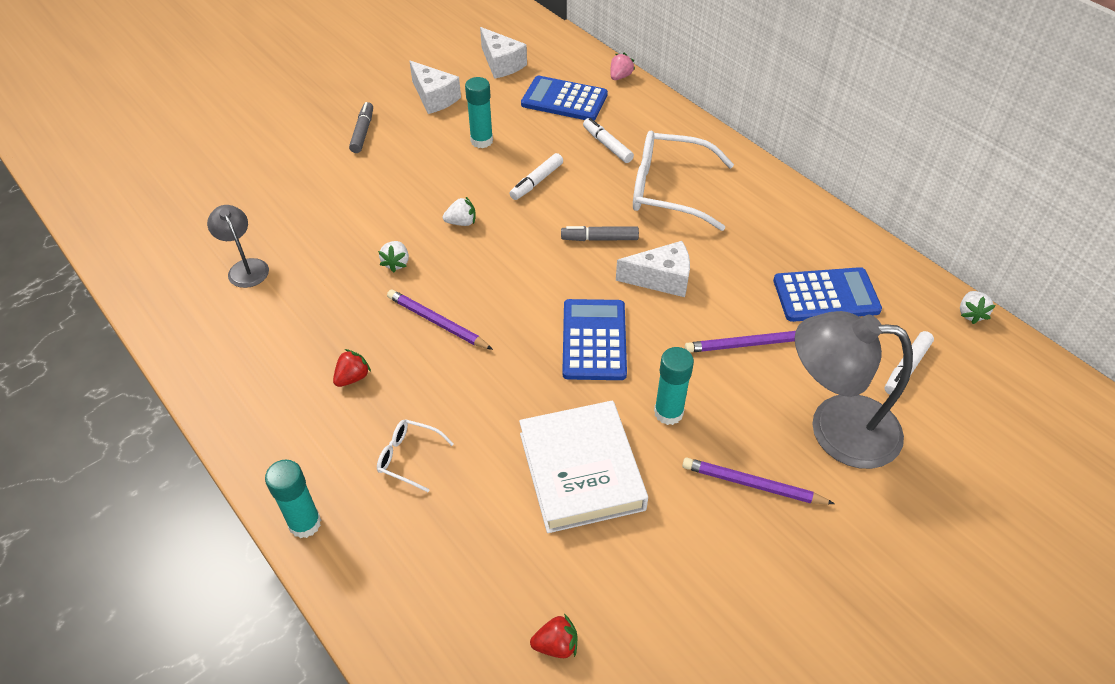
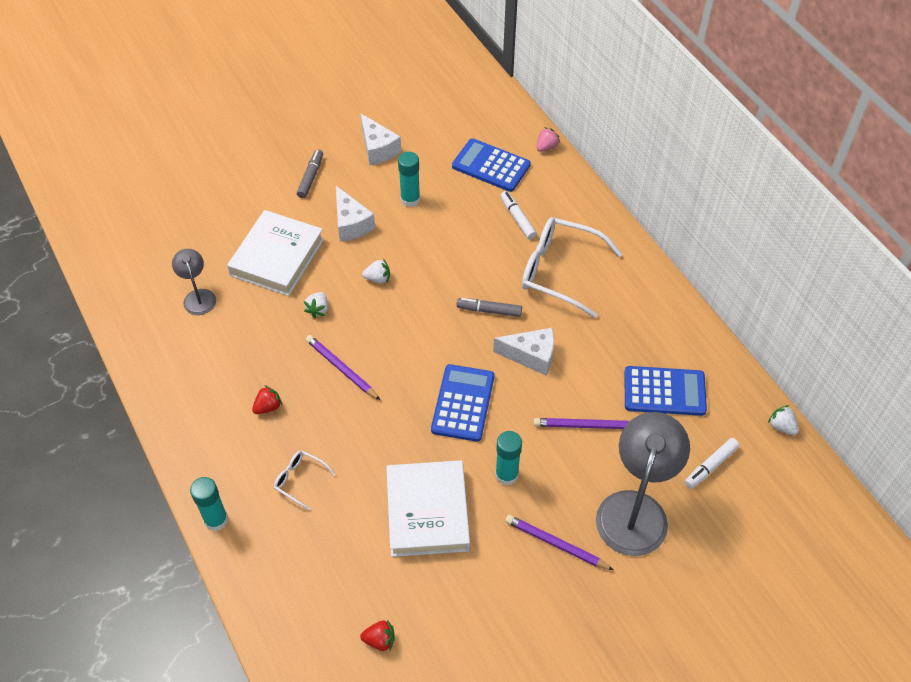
camera: 10 degrees right, 5 degrees up
(337, 215) = (277, 257): none -> white book
(501, 64) = (443, 119): white cheese -> white cheese (351, 224)
(536, 182) = (448, 247): white marker -> none
(835, 428) = (635, 509): grey lamp -> grey lamp turned 90 degrees clockwise
(970, 314) = (781, 426): white strawberry -> white strawberry turned 120 degrees clockwise

